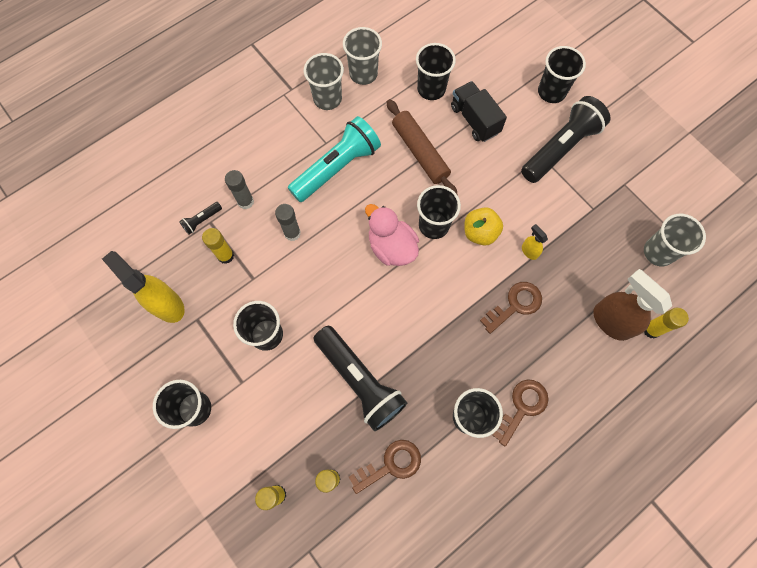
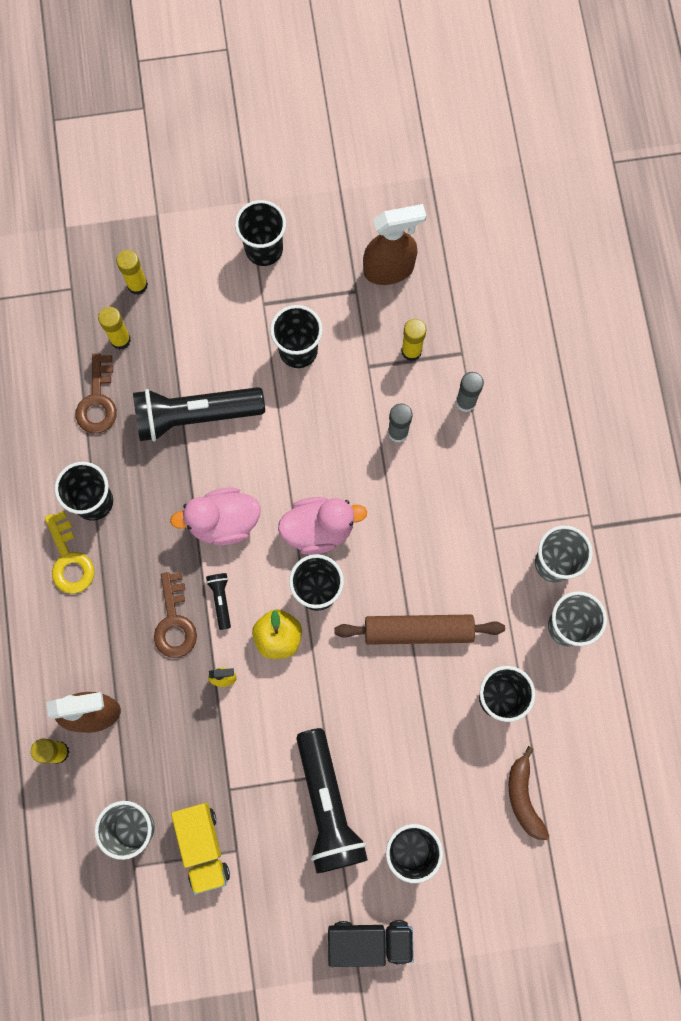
camera: 120 degrees right, 5 degrees up
(167, 304) = (389, 269): yellow spray bottle -> brown spray bottle
(202, 220) = (468, 346): black flashlight -> black flashlight (221, 600)
(337, 167) = (452, 524): turquoise flashlight -> none
(426, 313) = (223, 522): none -> pink duck
(474, 120) = (425, 724): black truck -> black truck (369, 941)
(480, 50) = (523, 797): none -> brown banana
(522, 407) = (69, 559): brown key -> yellow key
(637, 204) = (203, 847): none -> yellow truck

